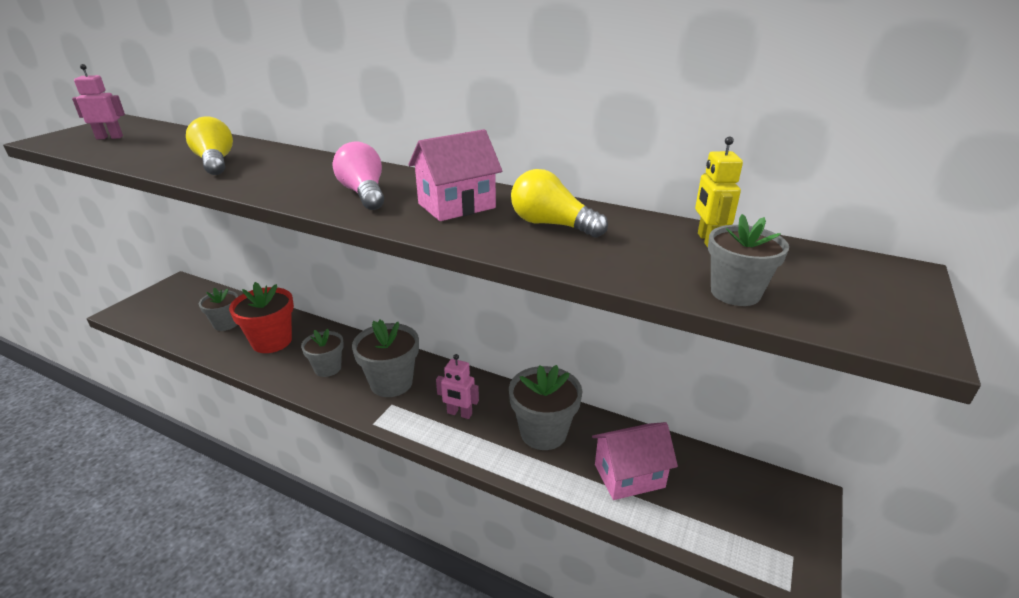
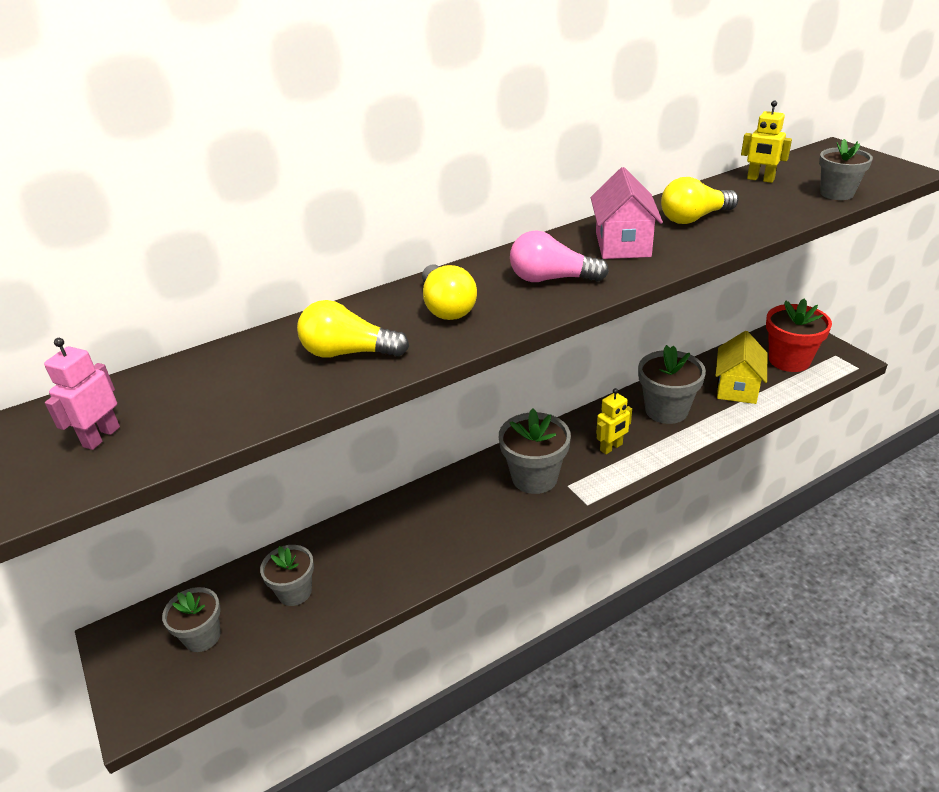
camera: 55 degrees left, 5 degrees up
(272, 341) = (378, 554): red flower pot -> red flower pot (789, 360)
(294, 172) = (446, 307): none -> yellow light bulb
(327, 368) = (472, 517): grey flower pot -> grey flower pot (202, 636)
(459, 413) = (611, 447): pink robot -> yellow robot
(629, 476) = (737, 388): pink house -> yellow house

